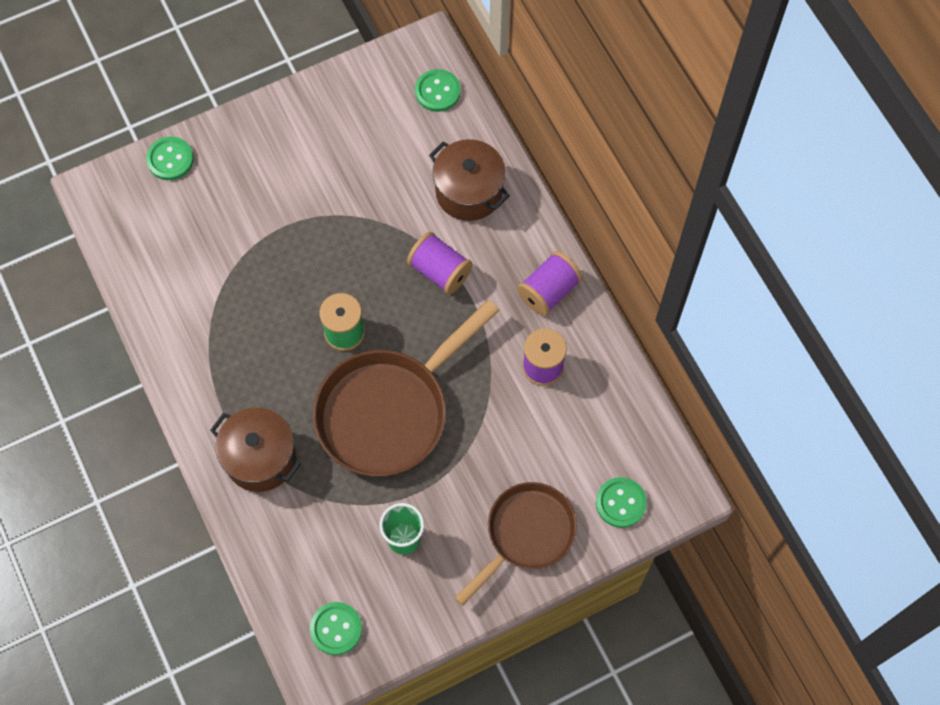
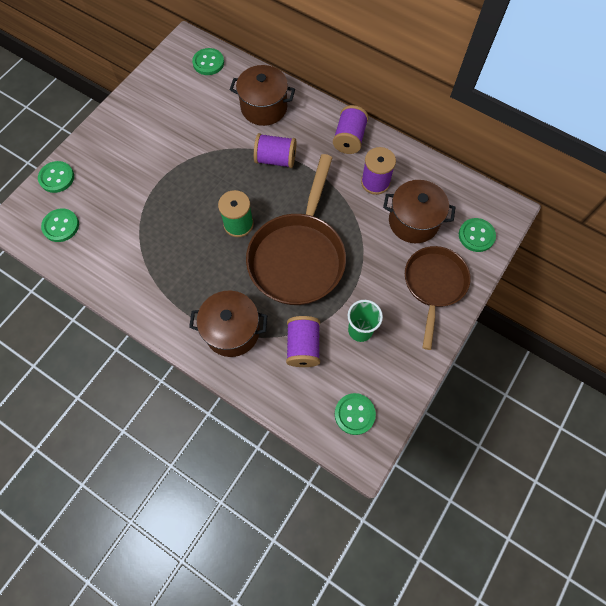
camera: 30 degrees left, 0 degrees up
(143, 225) = (61, 226): none -> green button
(327, 521) = (303, 346): none -> purple spool
(555, 443) = (413, 221): none -> brown pot

